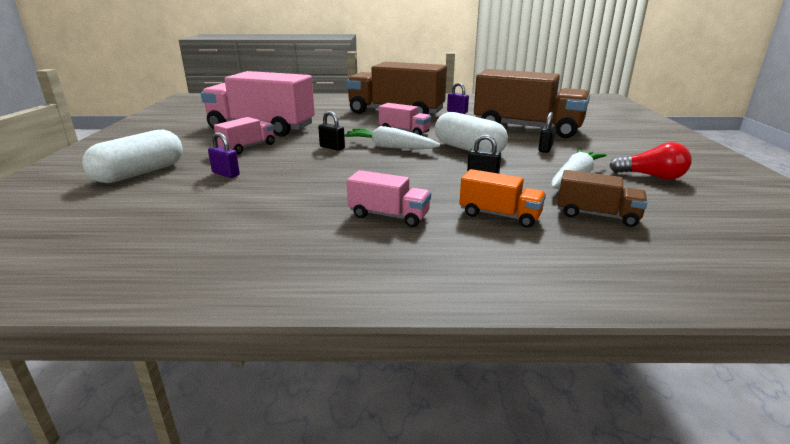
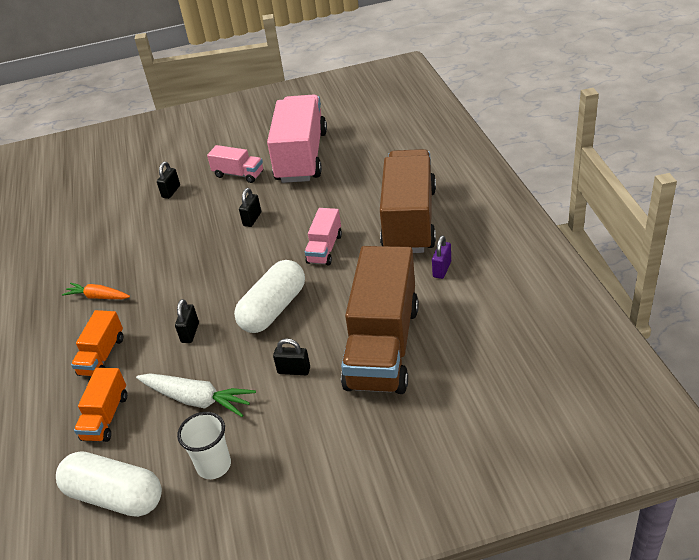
camera: 80 degrees right, 15 degrees up
(140, 173) = (166, 155): white capsule -> white capsule (115, 496)
(225, 174) = (171, 191): purple padlock -> black padlock
(389, 147) = (263, 253): white carrot -> none
(389, 216) = (98, 297): pink truck -> orange carrot
(597, 215) = (106, 417): brown truck -> orange truck
(651, 176) = (214, 465): red light bulb -> white cup

